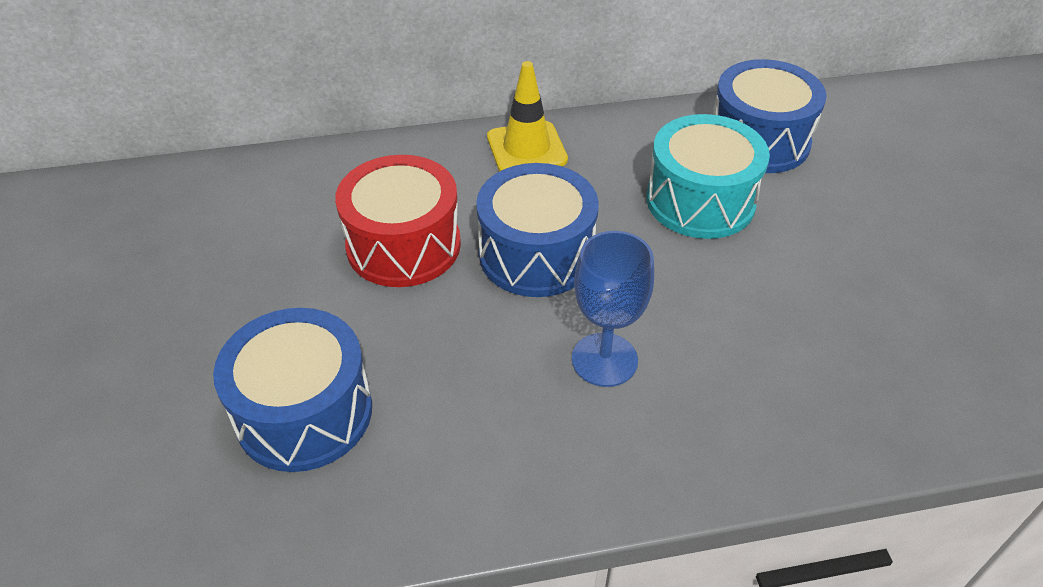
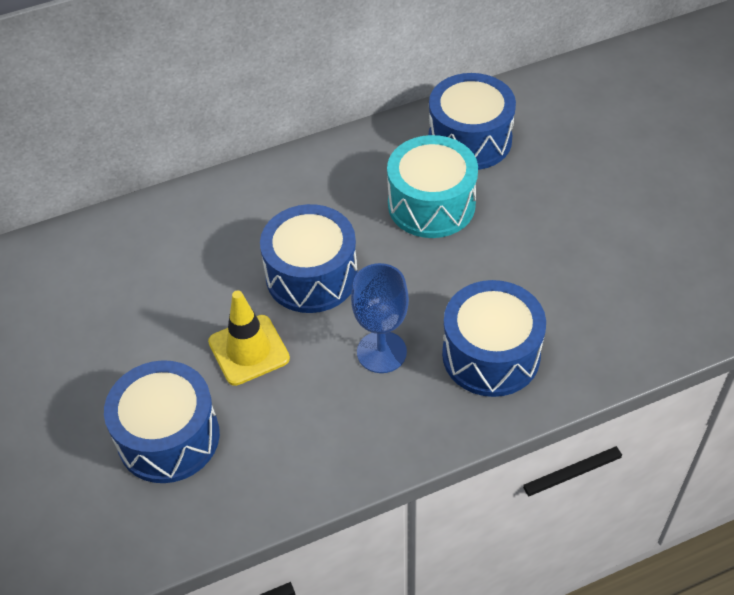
camera: 10 degrees left, 5 degrees up
(403, 245) = (204, 288): red drum -> none
(526, 148) = (282, 181): yellow traffic cone -> yellow traffic cone (249, 350)
(750, 391) = (491, 355): none -> blue drum

